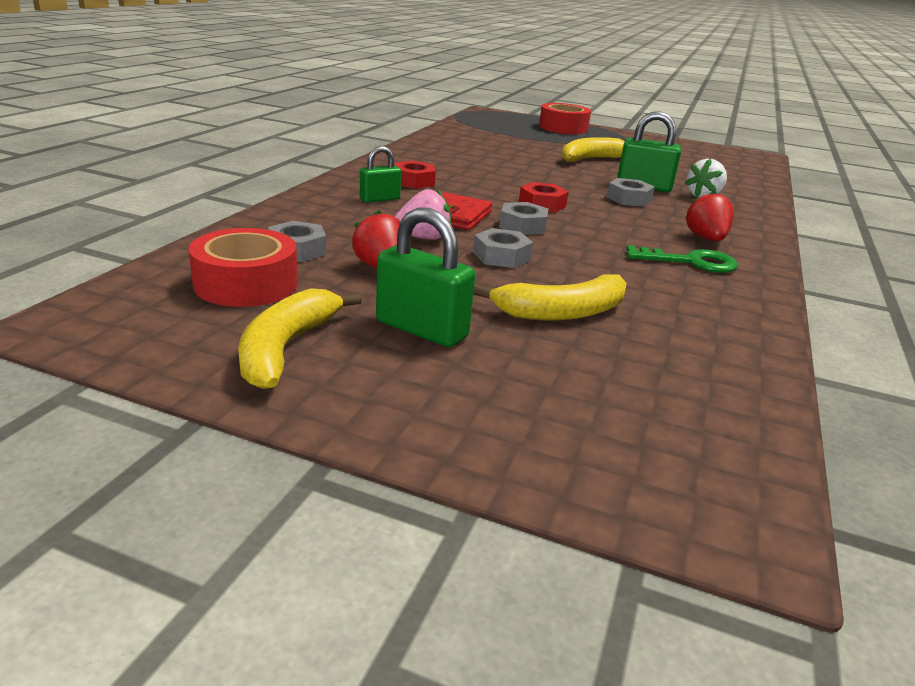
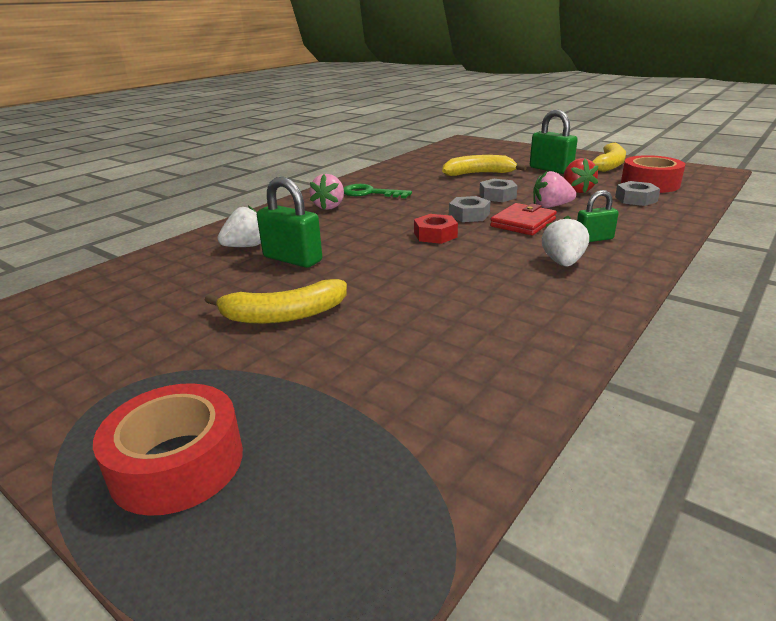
camera: 160 degrees left, 0 degrees up
(414, 181) = (562, 262): red nut -> white strawberry
(629, 199) = (337, 242): grey nut -> none
(706, 238) = (329, 207): red strawberry -> pink strawberry

